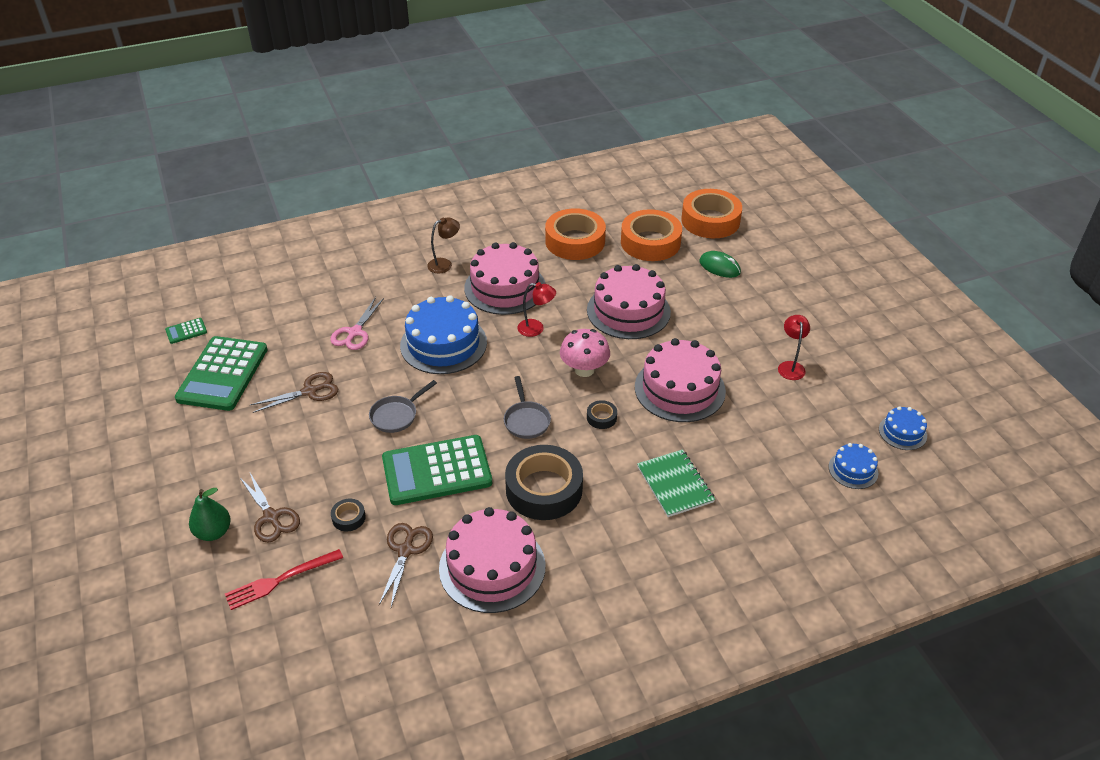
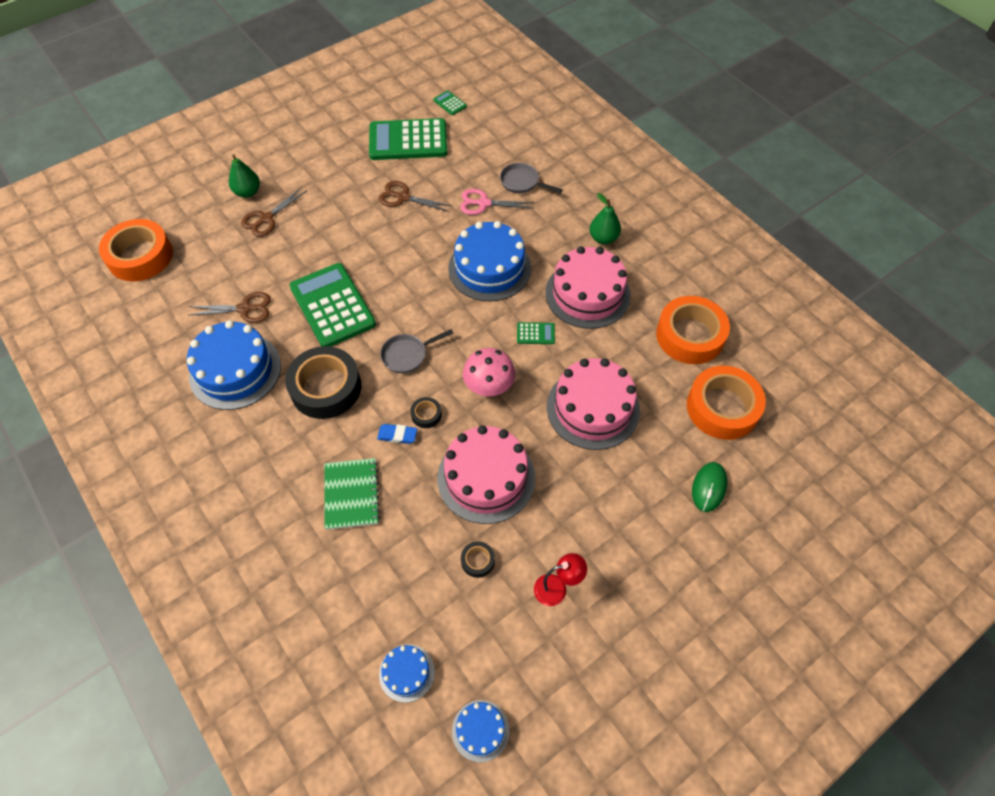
camera: 75 degrees right, 15 degrees up
(280, 580) = (208, 243): red fork -> none
(310, 391) = (403, 197): brown scissors -> brown scissors turned 150 degrees clockwise
(348, 518) = (273, 264): black tape -> black tape (477, 561)
(396, 415) = (390, 261): grey pan -> grey pan (522, 182)
(444, 264) = (603, 238): brown lamp -> green pear
(492, 567) = (235, 370): pink cake -> blue cake
(536, 328) = (535, 333): red lamp -> green calculator
(618, 442) = (397, 435): none -> blue eraser
(675, 484) = (351, 494): green notebook -> green notebook turned 60 degrees counterclockwise
(710, 220) = (797, 464): orange tape -> orange tape (140, 256)

